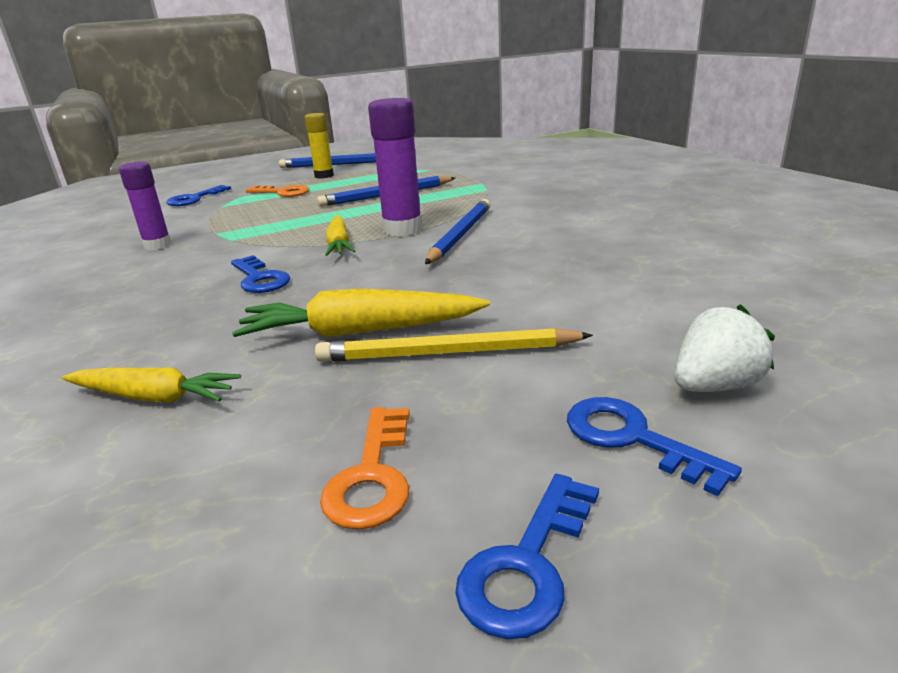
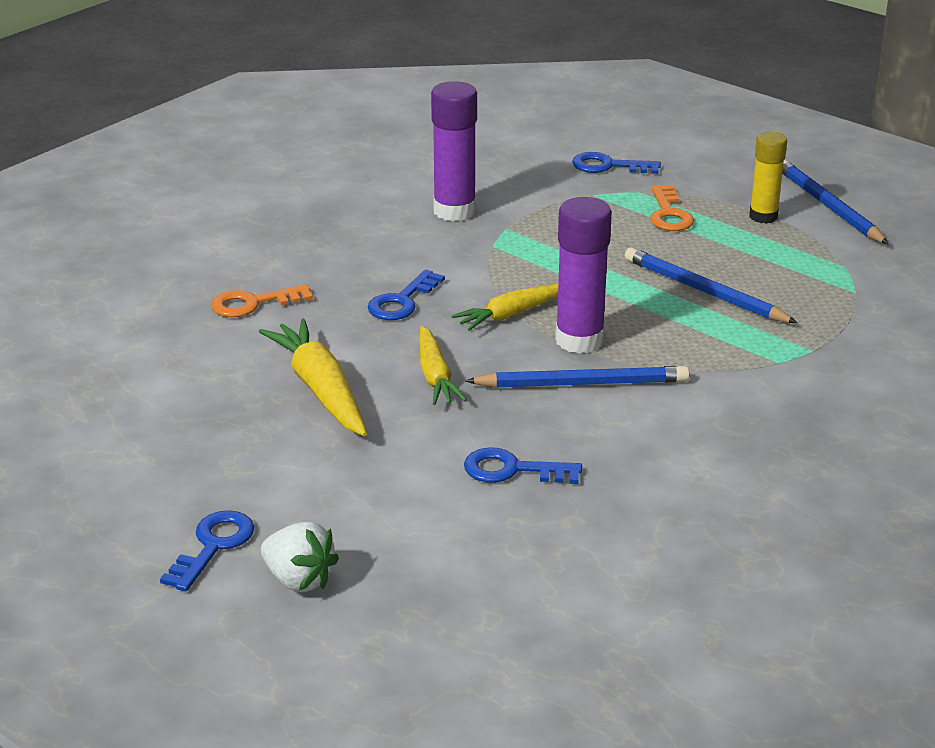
camera: 65 degrees right, 5 degrees up
(154, 397) = (193, 337): yellow carrot -> yellow carrot (435, 376)
(157, 245) = (454, 211): purple glue stick -> purple glue stick, size x1.51
(372, 475) = (141, 451): orange key -> orange key (254, 303)
(448, 353) = (302, 442): yellow pencil -> none
(528, 564) = (86, 522): blue key -> blue key (513, 470)

